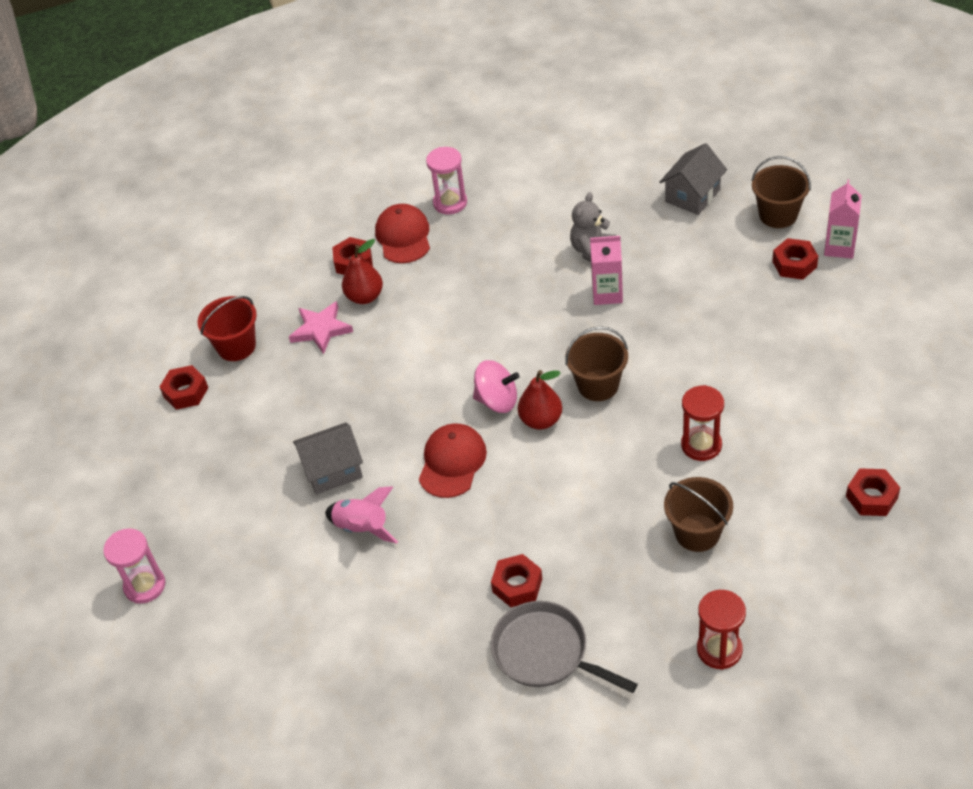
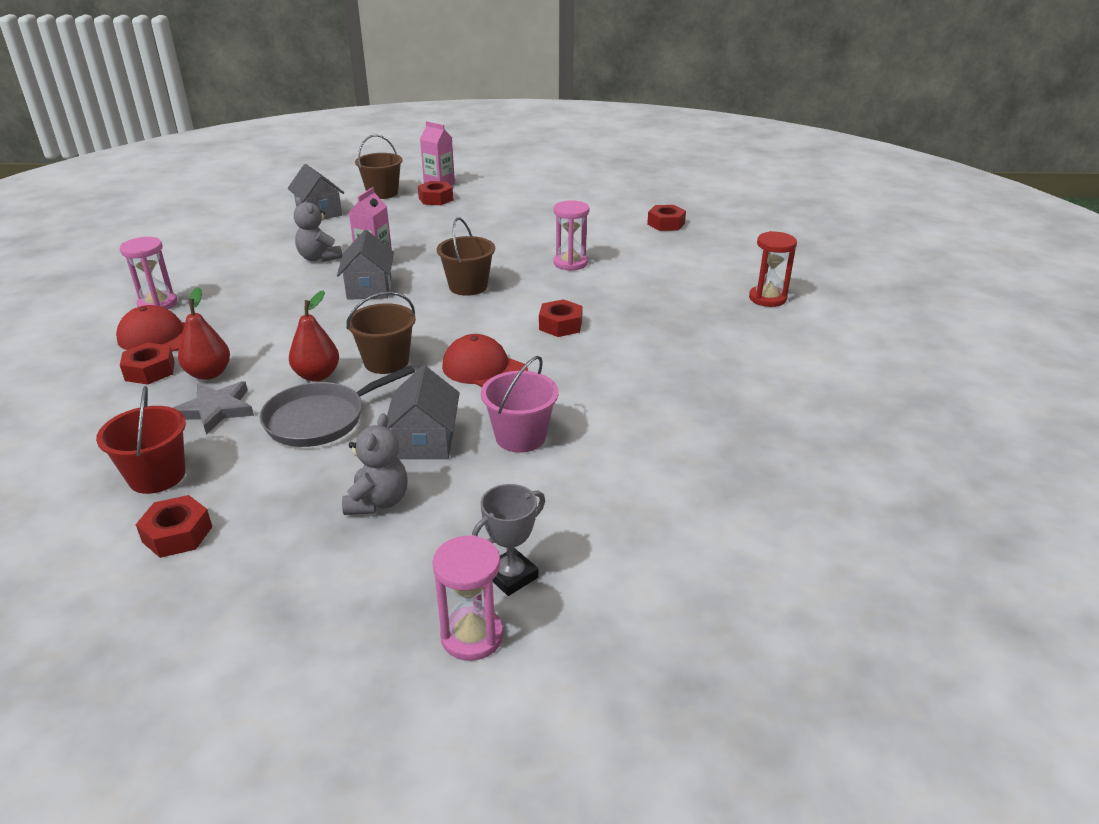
camera: 75 degrees left, 15 degrees down
(203, 585) = (511, 576): none -> grey trophy
(253, 477) = (378, 501): none -> grey teddy bear
(321, 329) = (216, 410): pink star -> grey star
(362, 528) = (520, 437): pink rocket -> pink bucket
(497, 401) = (434, 332): pink spinning top -> none
(517, 585) = (653, 366): red nut -> red nut (560, 325)
(541, 420) = (479, 317): red pear -> red pear (317, 375)
(545, 652) = (734, 368): grey pan -> grey pan (320, 419)
(552, 317) = (369, 288): none -> grey house
(697, 533) = (653, 282): brown bucket -> brown bucket (386, 362)
(701, 445) = (570, 263): red hourglass -> pink hourglass

